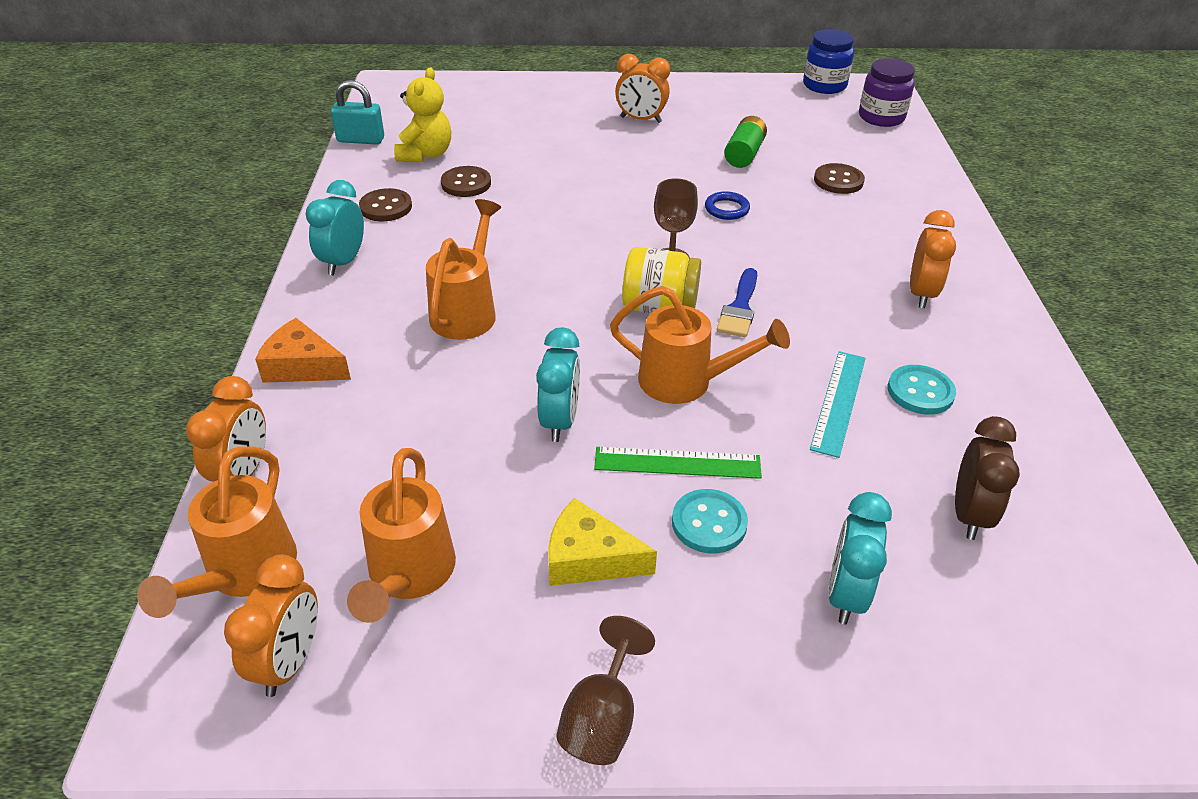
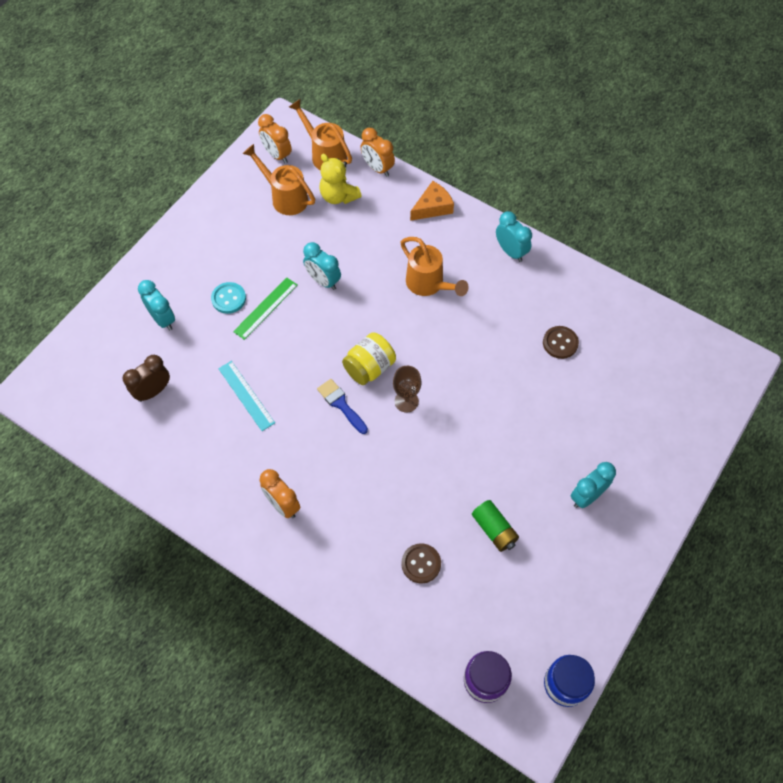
camera: 125 degrees right, 20 degrees up
(360, 140) = (656, 312): turquoise padlock -> none
(386, 207) = (557, 292): brown button -> none
(426, 154) = (613, 339): yellow teddy bear -> yellow teddy bear (338, 196)
(589, 558) = (246, 252): yellow cheese -> none
(602, 719) = (186, 222): brown goblet -> none
(641, 120) = (587, 496): orange clock -> turquoise clock
(686, 382) = (308, 343): orange watering can -> none
(726, 209) = (435, 467): blue ring -> none
(920, 392) = (223, 436): turquoise button -> none
(969, 515) = (153, 391): brown clock -> brown clock turned 90 degrees clockwise

